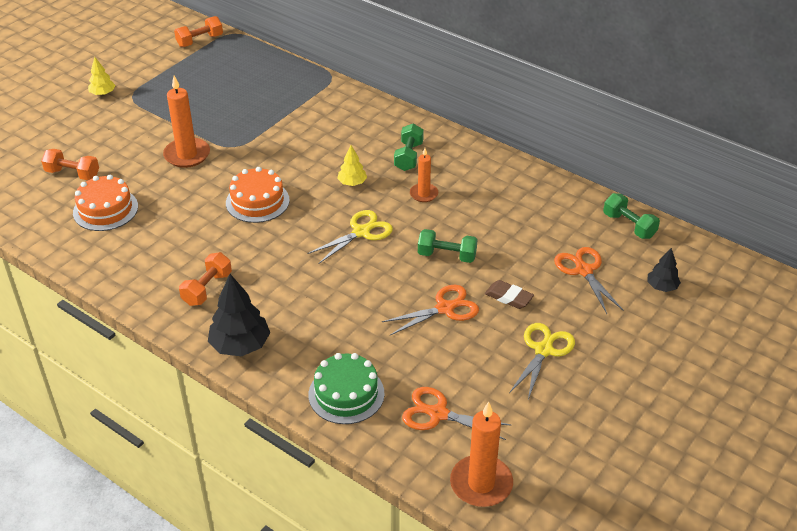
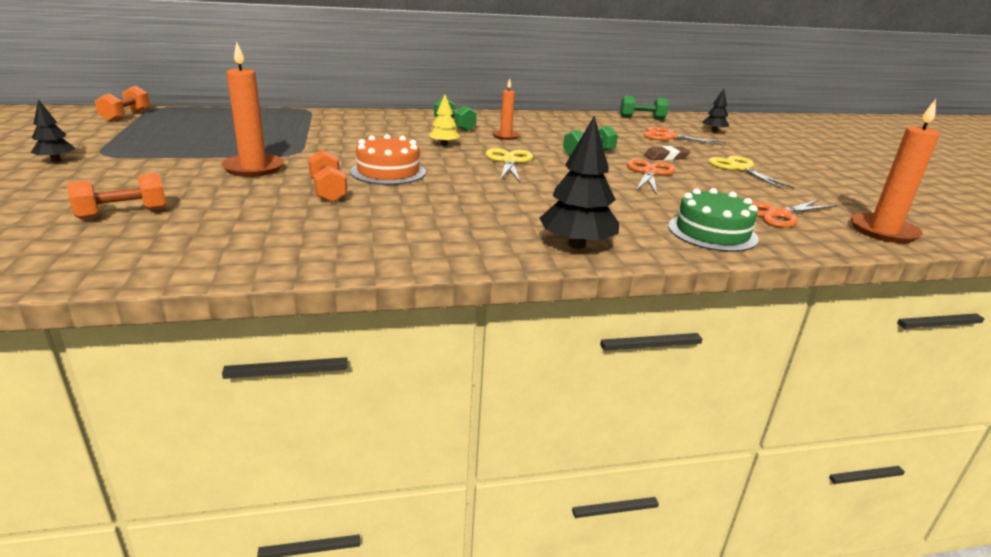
camera: 50 degrees left, 15 degrees down
(103, 94) = (56, 160): yellow tree -> black tree
(105, 209) = (227, 221): orange cake -> none
(207, 288) = (463, 227): orange dumbbell -> orange dumbbell (328, 191)

